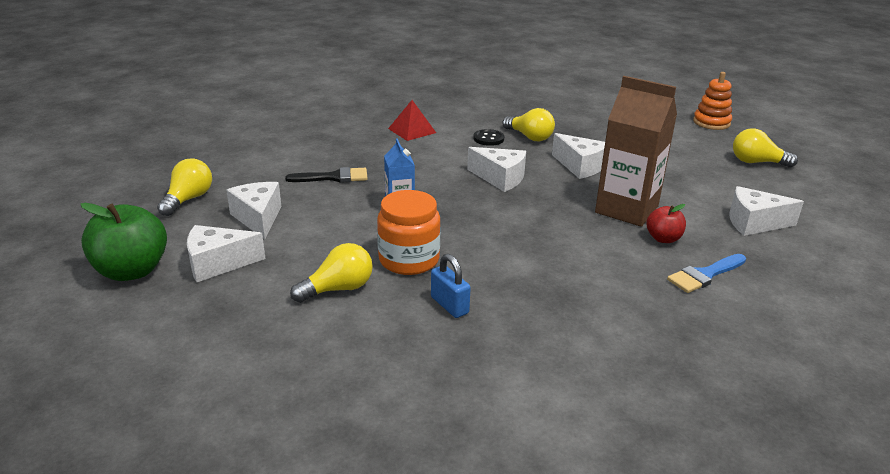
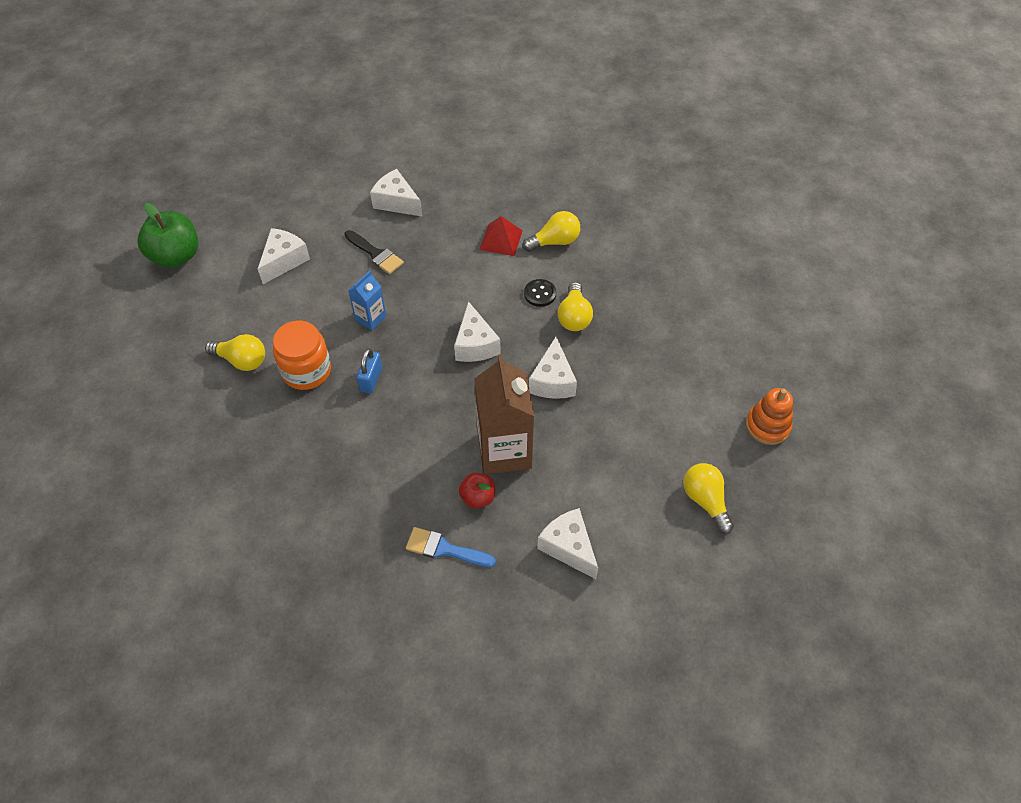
camera: 50 degrees right, 25 degrees up
(188, 199) = (273, 210): yellow light bulb -> yellow light bulb (554, 241)
(218, 264) = (217, 286): white cheese -> white cheese (396, 202)
(449, 305) = (273, 426): blue padlock -> blue padlock (371, 379)

